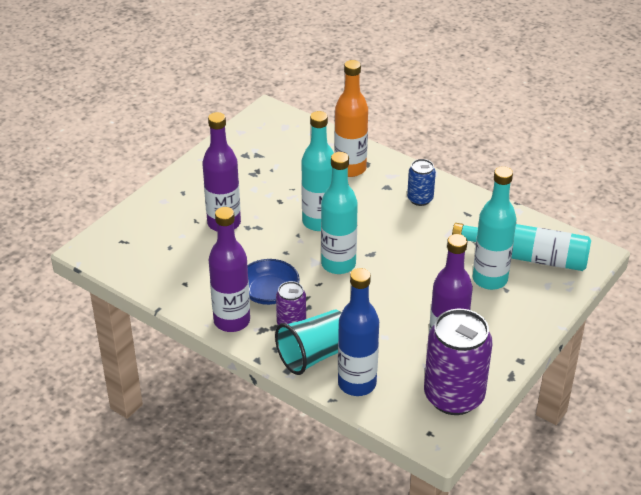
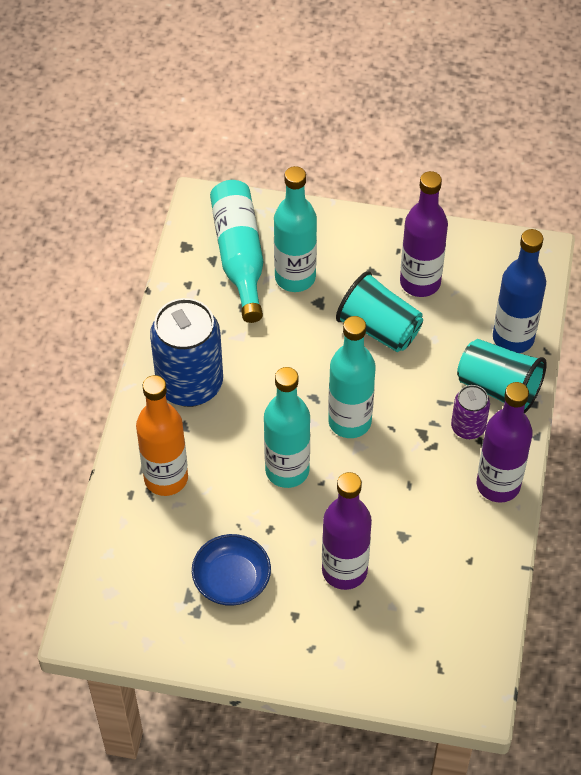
camera: 115 degrees left, 15 degrees up
(269, 292) = (434, 469): blue bowl -> blue bowl (232, 579)
(413, 308) = (379, 329): none -> turquoise cup
(420, 199) = (190, 384): blue can -> blue can, size x1.96
(454, 396) = (479, 257): purple can -> none

